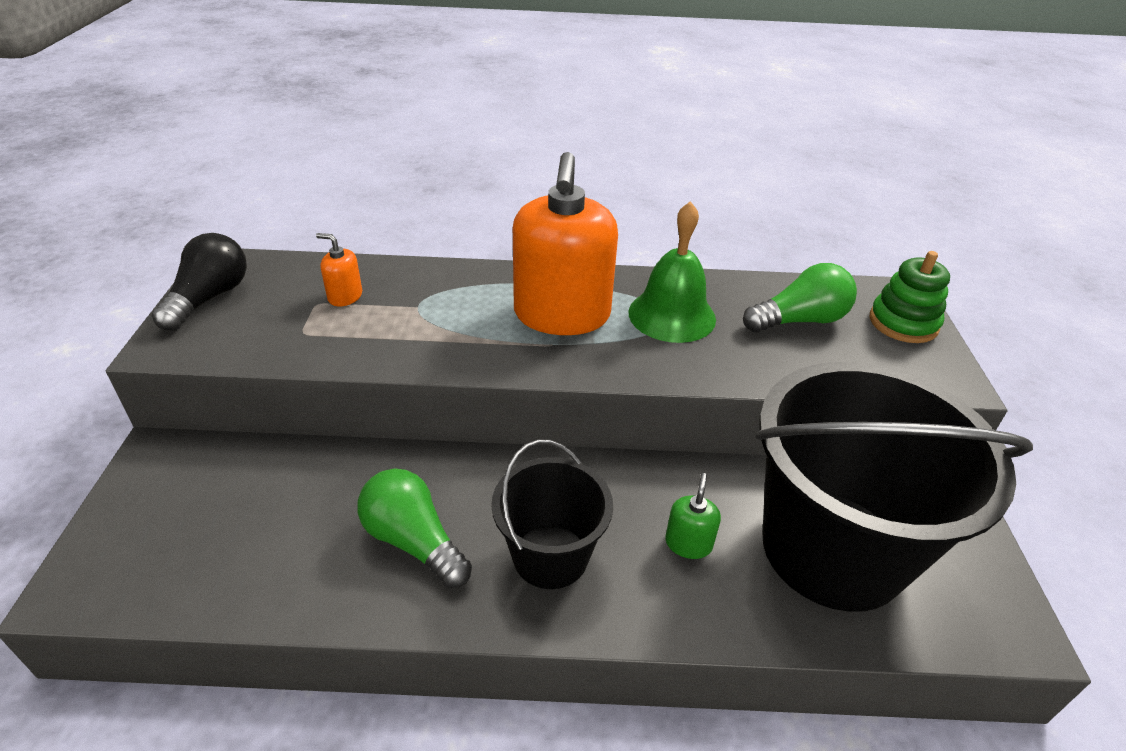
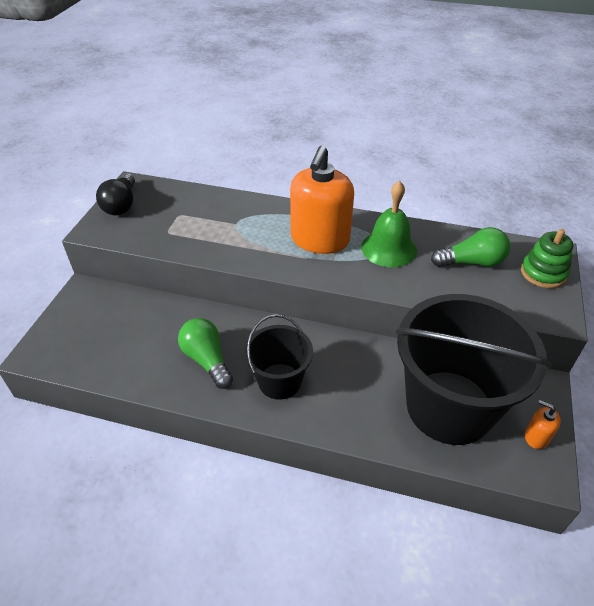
camera: 15 degrees right, 5 degrees up
(209, 298) = (121, 204): black light bulb -> black light bulb turned 150 degrees clockwise
(345, 296) = (196, 212): orange soap dispenser -> orange soap dispenser (536, 437)
(688, 543) = (362, 388): green soap dispenser -> none

